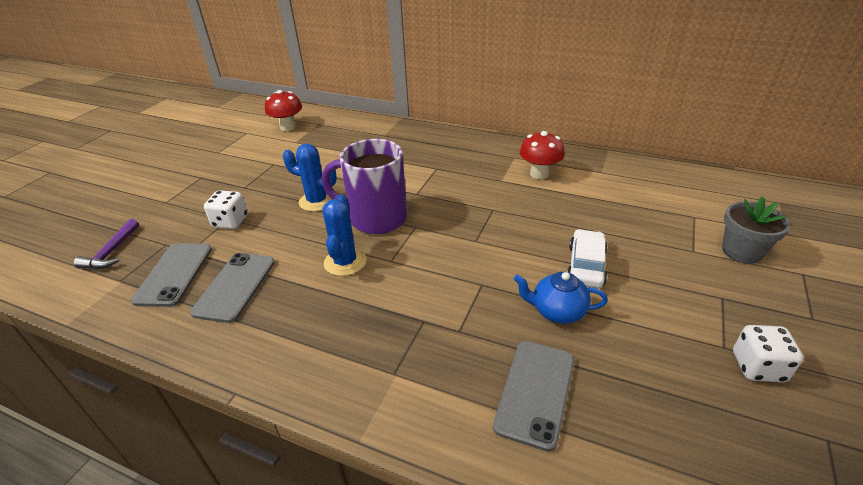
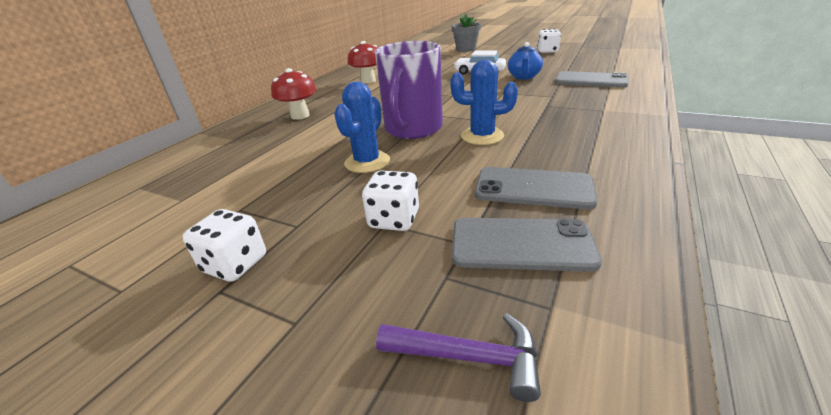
camera: 85 degrees left, 5 degrees down
(219, 176) = (235, 264): none -> white dice
(288, 127) = (113, 215): red mushroom -> red mushroom (300, 116)

